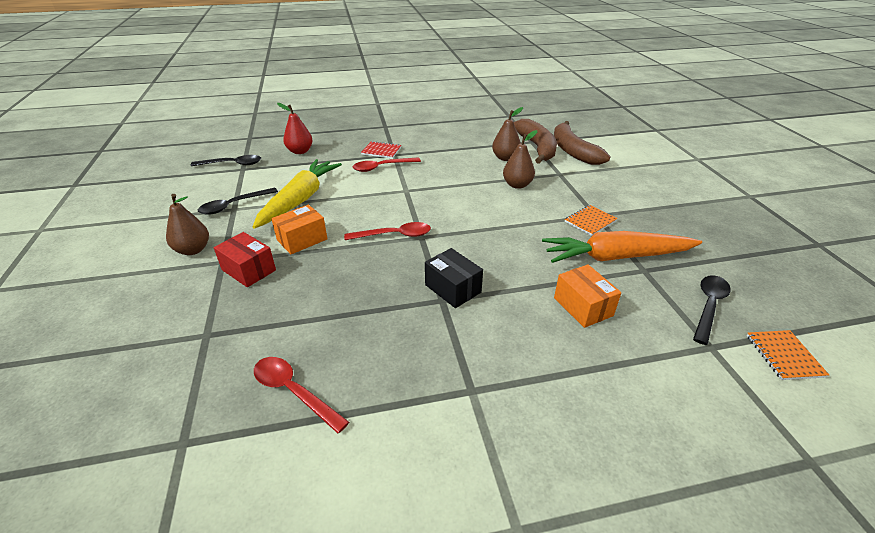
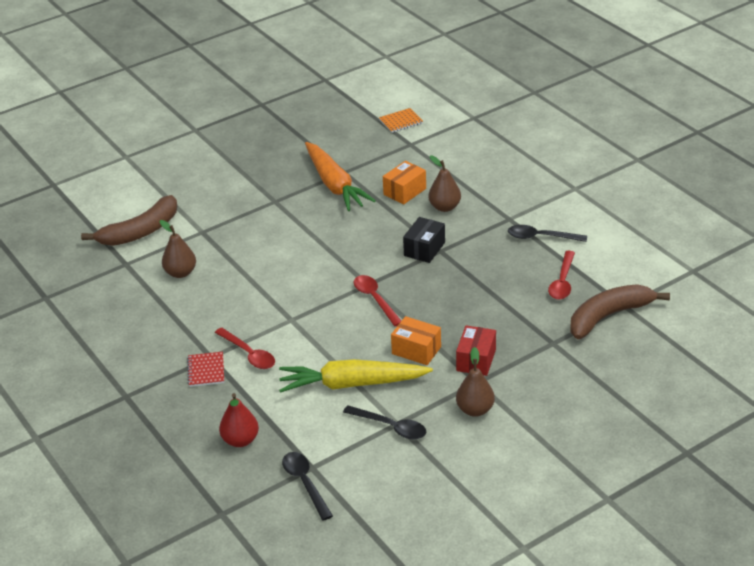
camera: 110 degrees left, 0 degrees up
(517, 185) = (241, 252): brown pear -> brown pear (444, 207)
(537, 147) = (141, 257): brown banana -> brown banana (609, 316)
(590, 221) = (287, 202): orange notebook -> none
(709, 306) = (370, 145): black spoon -> black spoon (541, 237)

